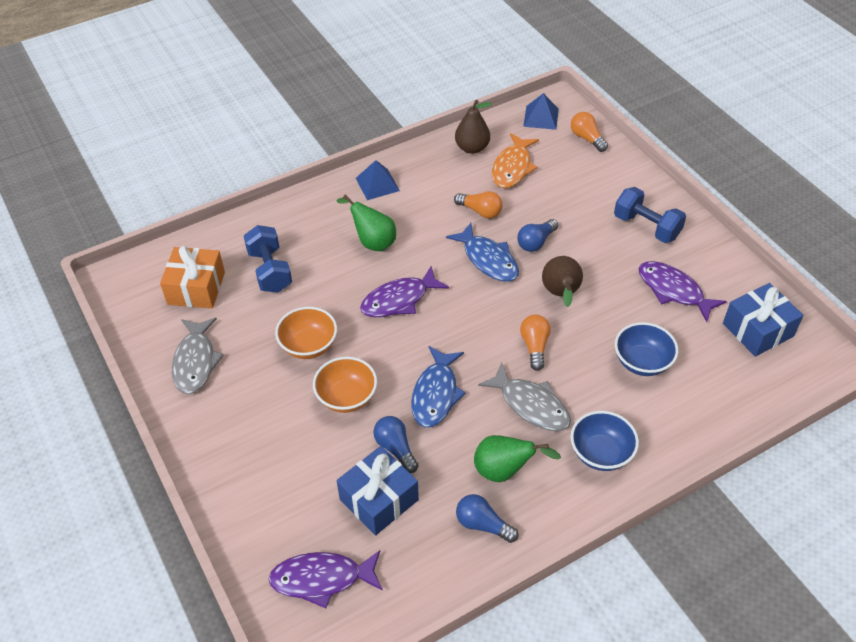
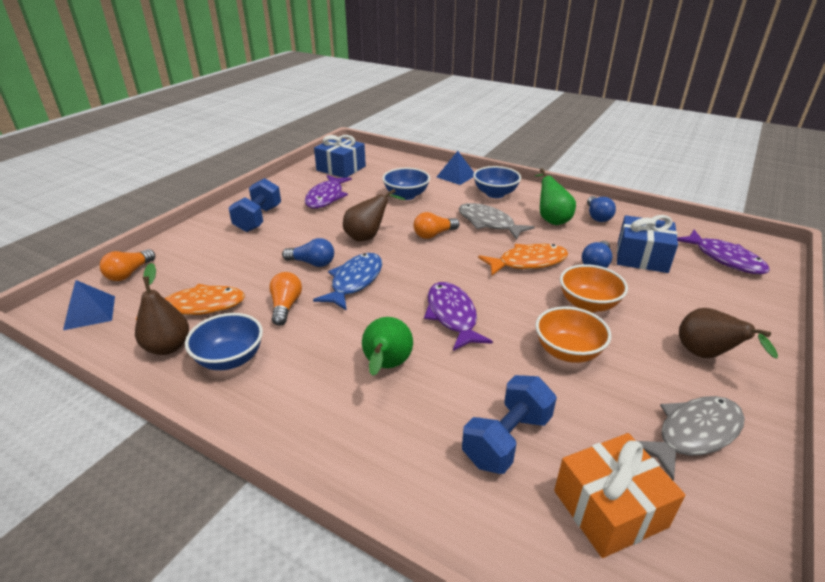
camera: 120 degrees left, 15 degrees down
(236, 429) = (706, 356): none -> brown pear
(377, 184) = (277, 406): blue pyramid -> blue pyramid (456, 176)
(399, 300) = (452, 316): purple fish -> purple fish turned 135 degrees counterclockwise
(436, 394) = (528, 262): blue fish -> orange fish
(438, 173) = (230, 359): none -> blue bowl
(531, 405) = (488, 223): grey fish -> grey fish turned 60 degrees counterclockwise

